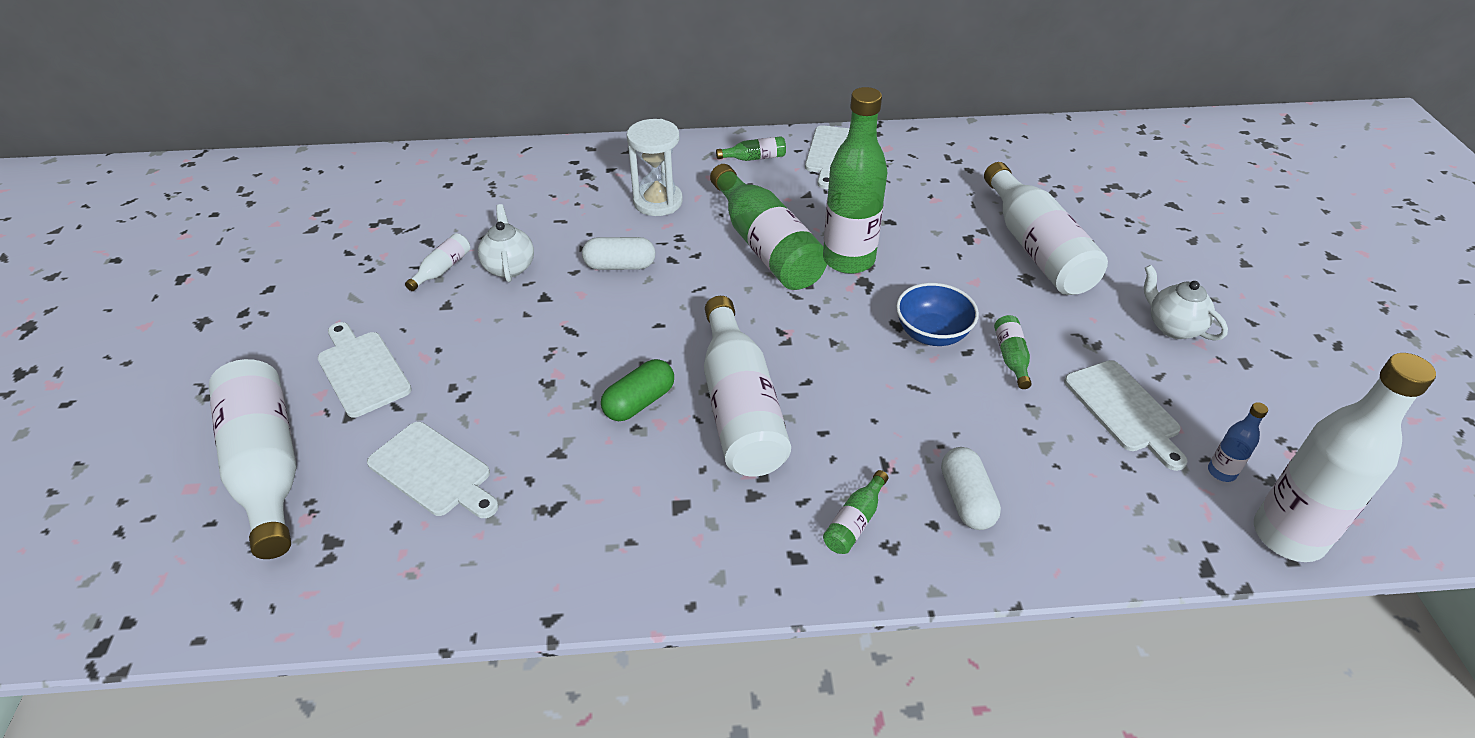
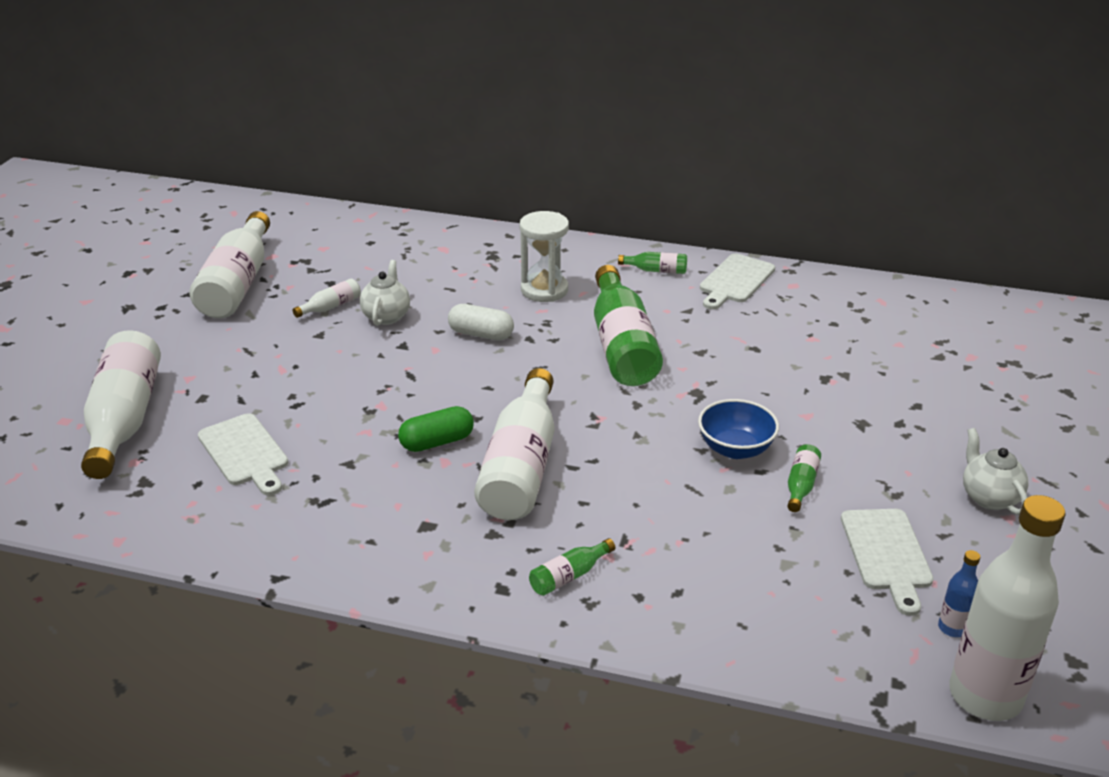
camera: 20 degrees right, 10 degrees down
(362, 370) = (229, 368): white cutting board -> none
(848, 260) = (693, 372): green bottle -> none
(966, 499) = (682, 585): white capsule -> none
(1036, 248) = (889, 400): white bottle -> white bottle (238, 283)

